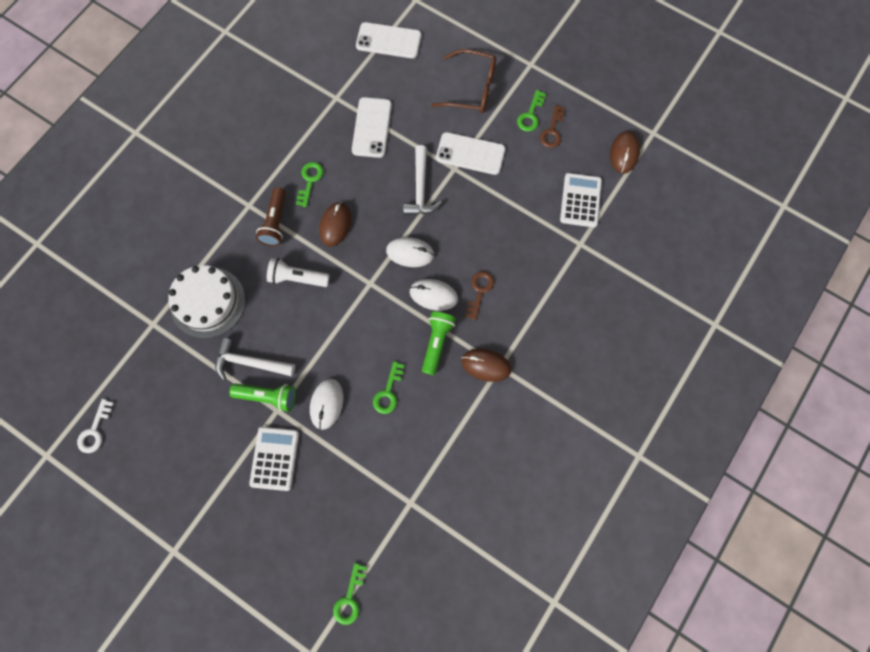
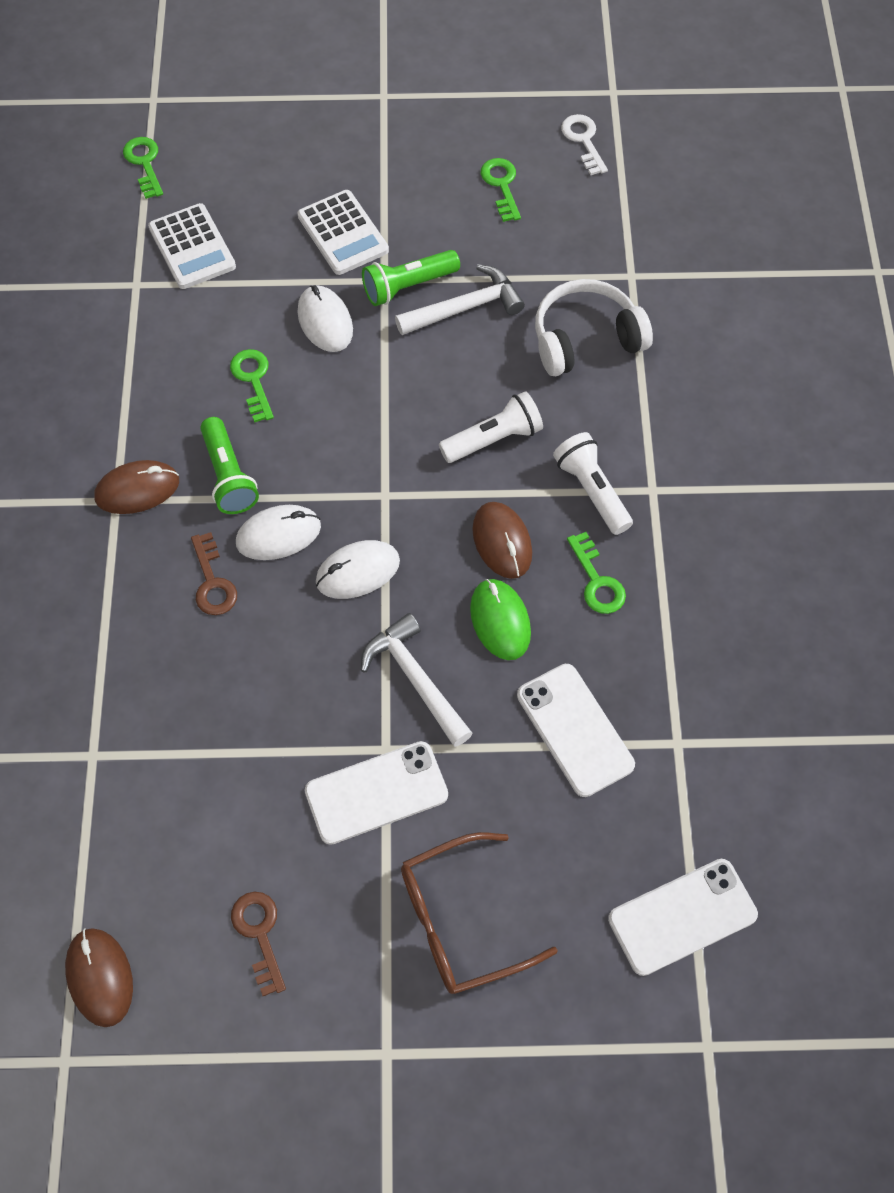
camera: 145 degrees right, 10 degrees down
(208, 302) = (586, 339): white cake -> white headphones
(275, 222) = (591, 491): brown flashlight -> white flashlight
(365, 190) = (500, 621): none -> green mouse
(530, 115) = (318, 940): green key -> green key (501, 185)
(580, 200) = (133, 831): white calculator -> white calculator (192, 247)

